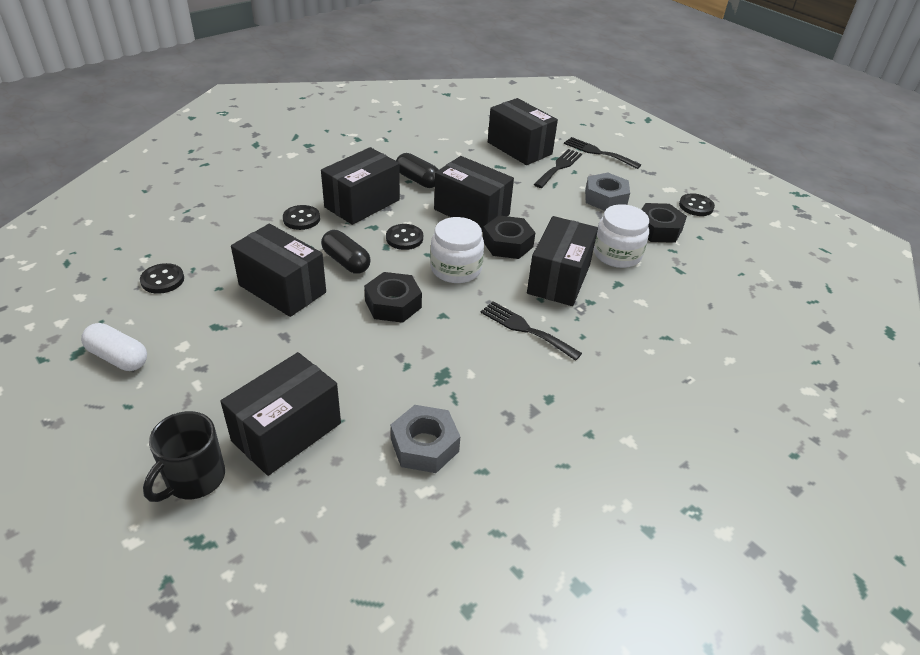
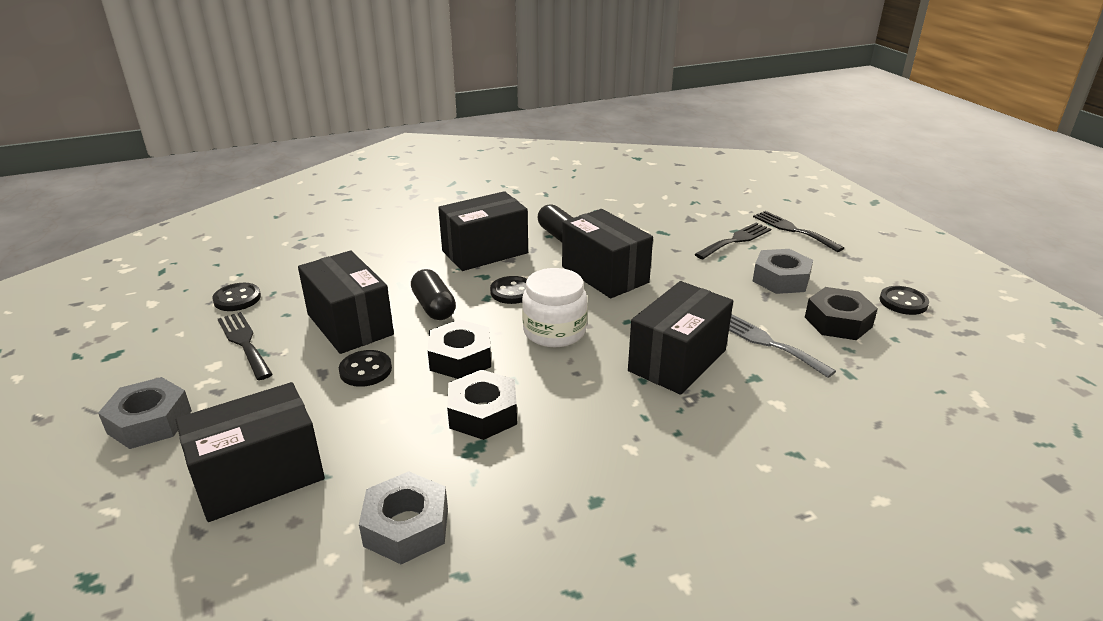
camera: 20 degrees right, 10 degrees down
(118, 358) = (145, 366): white capsule -> none
(159, 406) = (150, 422): none -> grey nut
(194, 479) = (130, 508): black mug -> none
(301, 219) = (411, 259): black button -> black button (365, 370)
(507, 244) = (631, 313): black nut -> black nut (483, 413)
(519, 148) = (695, 216): black box -> none
(526, 329) = (606, 411): black fork -> black fork (244, 343)
(617, 254) = (768, 343): white jar -> grey fork

